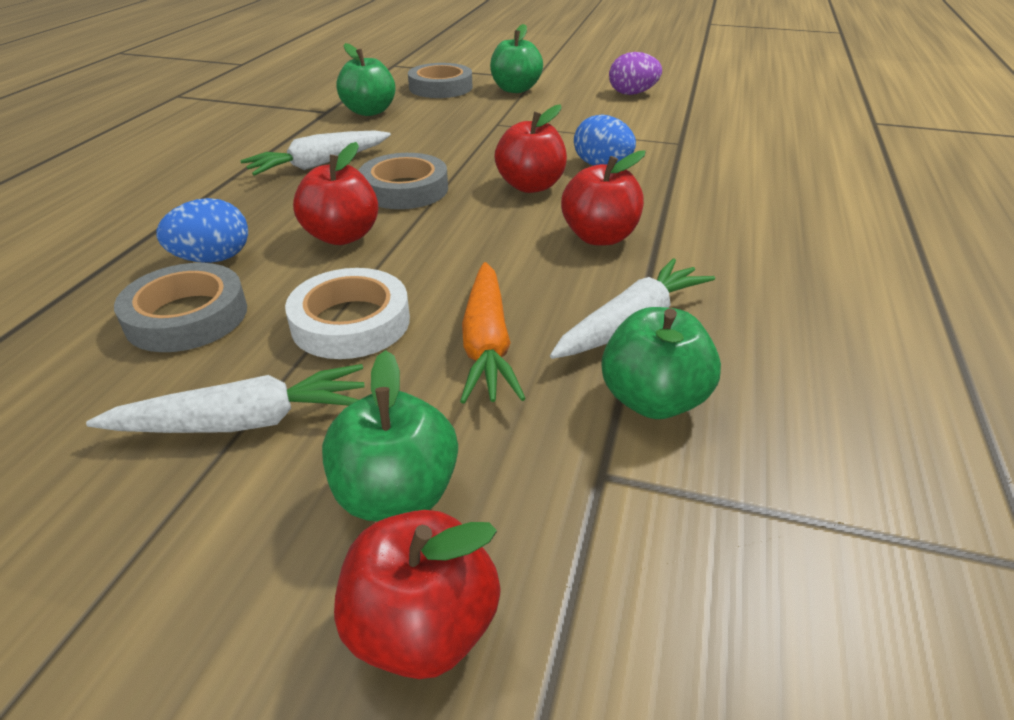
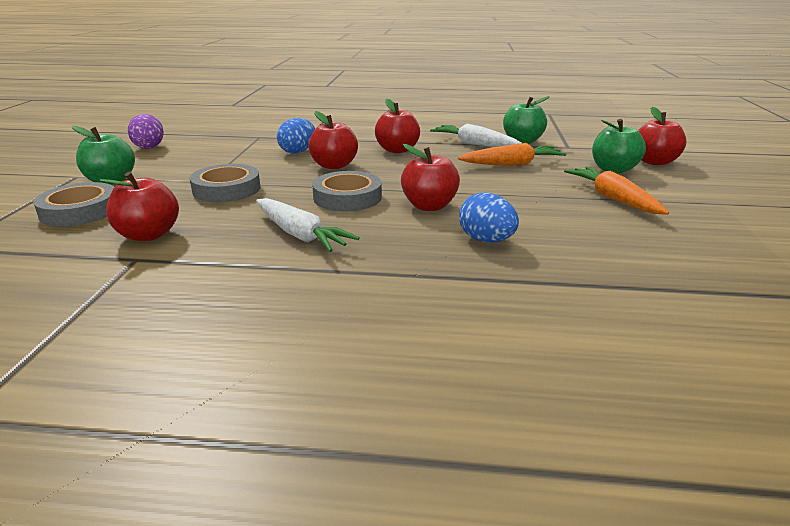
camera: 100 degrees left, 10 degrees down
(187, 316) = (555, 231): grey tape -> grey tape (226, 189)
(244, 422) = (613, 198): white carrot -> orange carrot
(351, 322) = (520, 190): white tape -> none
(369, 111) = (148, 235): green apple -> red apple

